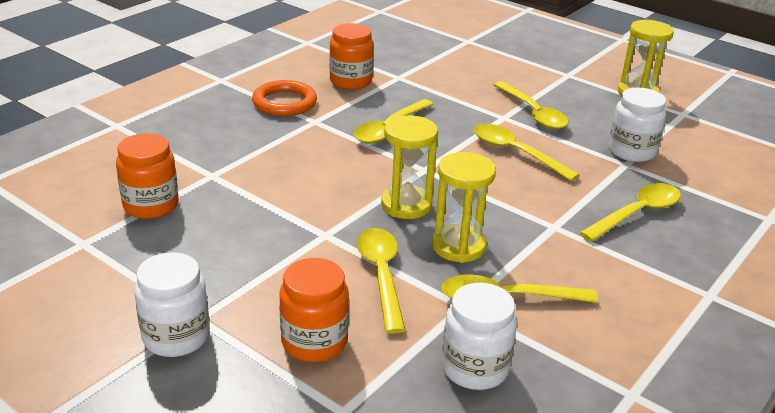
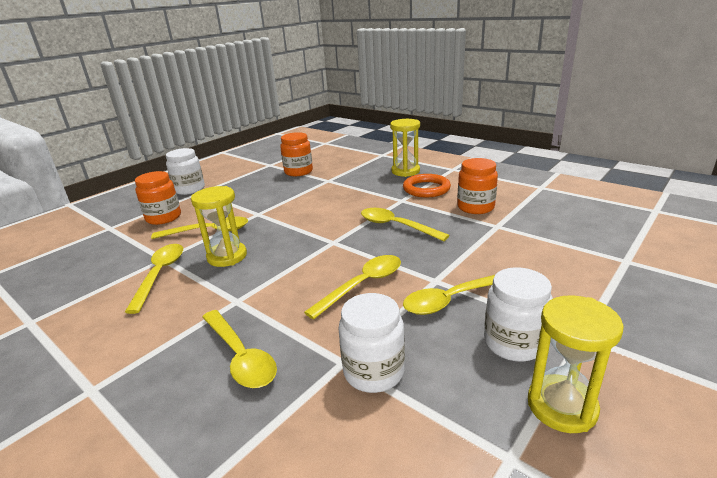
camera: 95 degrees right, 5 degrees down
(406, 205) = (284, 236): yellow hourglass -> yellow hourglass (405, 171)
(475, 368) = (106, 262): white jar -> white jar (513, 343)

